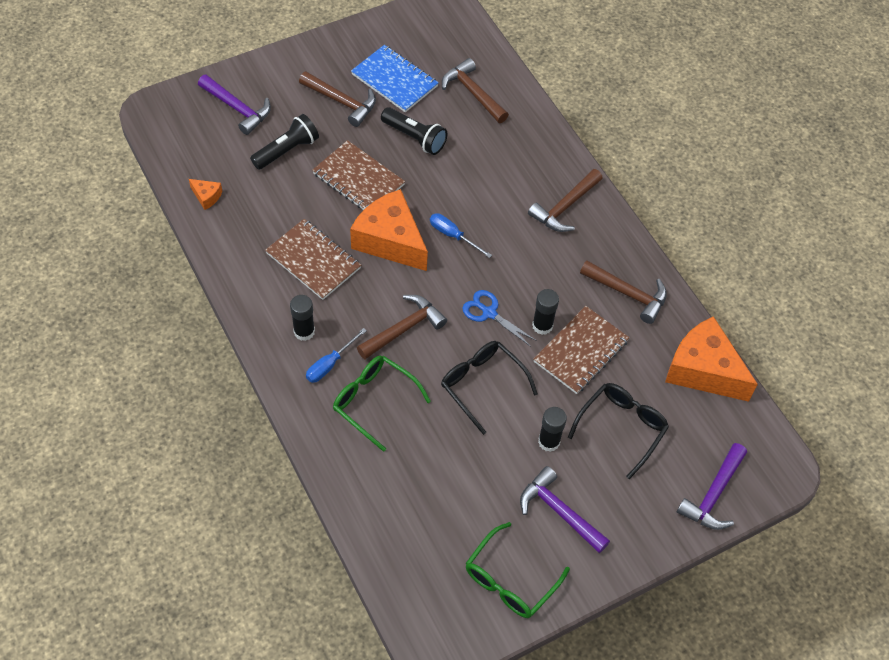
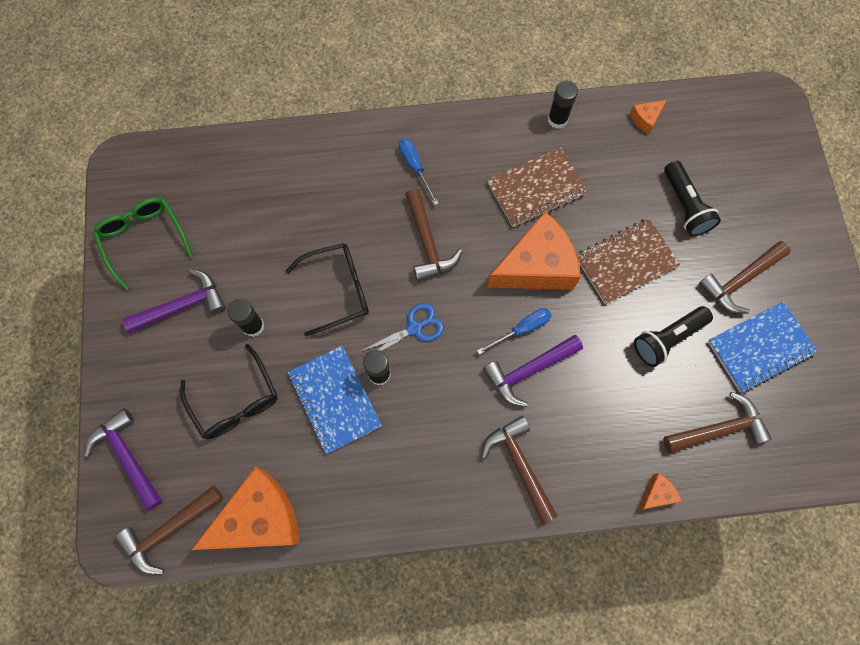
camera: 115 degrees right, 15 degrees up
(238, 109) = (756, 176): purple hammer -> purple hammer (528, 371)
(304, 331) = (458, 157): black glue stick -> black glue stick (557, 119)
(374, 402) = (361, 191): green glasses -> none
(541, 119) = (657, 494): none -> orange cheese
(581, 351) = (334, 400): brown notebook -> blue notebook
(628, 294) = (382, 482): brown hammer -> brown hammer (168, 531)

